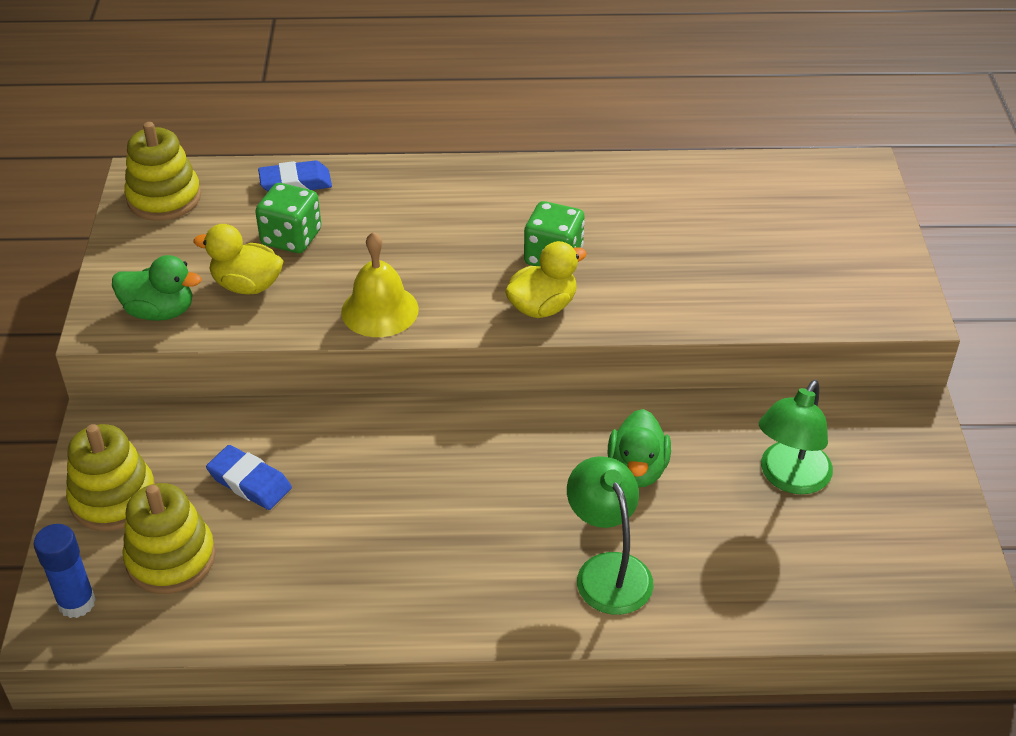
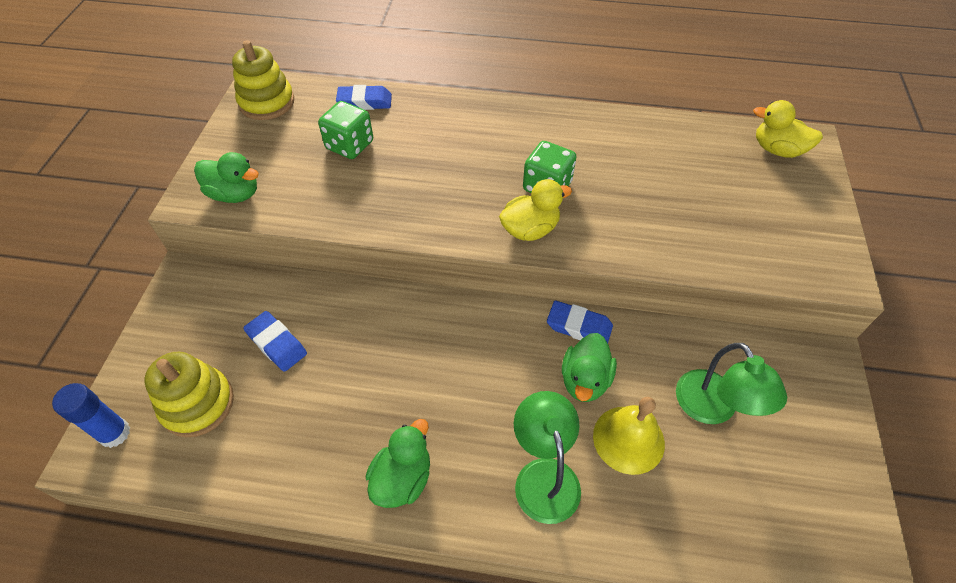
camera: 10 degrees right, 10 degrees up
(113, 498) = (171, 342): yellow stacking toy -> none
(247, 285) = (305, 181): yellow duck -> yellow duck (777, 150)
(380, 310) = (400, 215): yellow bell -> yellow bell (628, 439)
(444, 596) = (402, 478): none -> green duck
(620, 415) = (579, 326): none -> blue eraser
(789, 478) = (712, 409): green lamp -> green lamp turned 60 degrees counterclockwise

